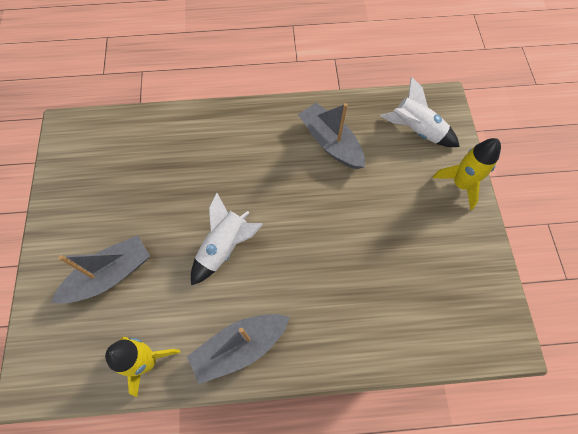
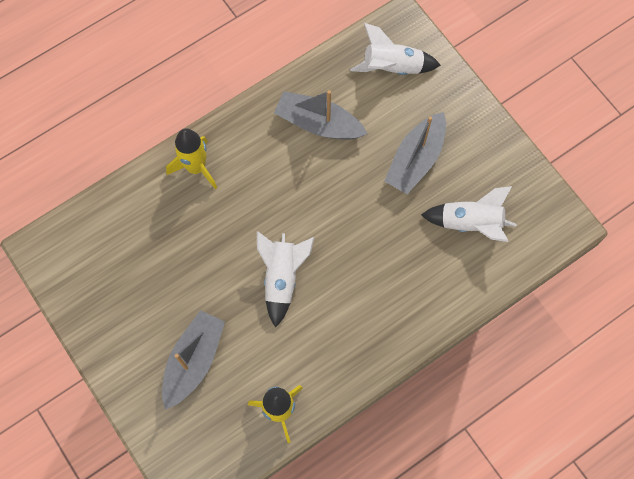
camera: 30 degrees left, 5 degrees up
(240, 347) = (351, 354): grey boat -> grey boat (416, 159)
(415, 290) = (470, 223): none -> white rocket
(460, 184) = (460, 102): yellow rocket -> yellow rocket (196, 167)

